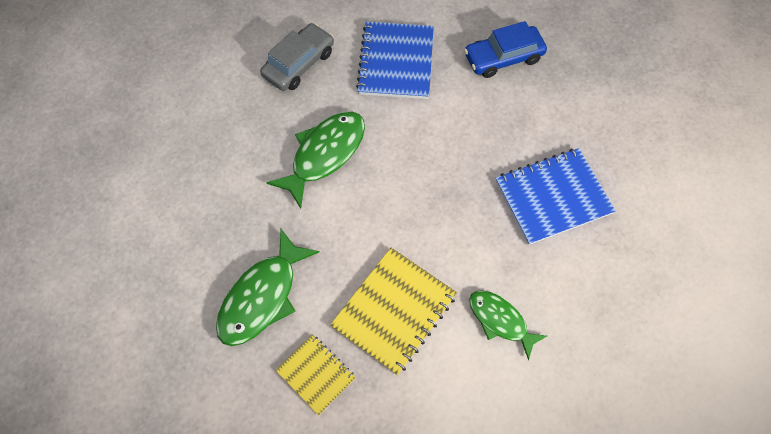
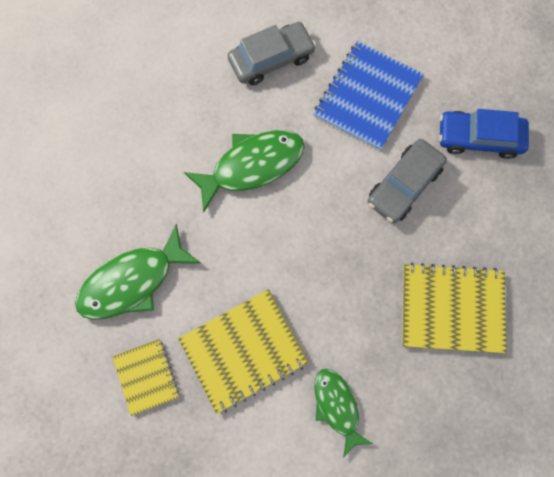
camera: 25 degrees right, 10 degrees up
(462, 117) = (404, 185): none -> grey car
(553, 197) = (451, 309): blue notebook -> yellow notebook

